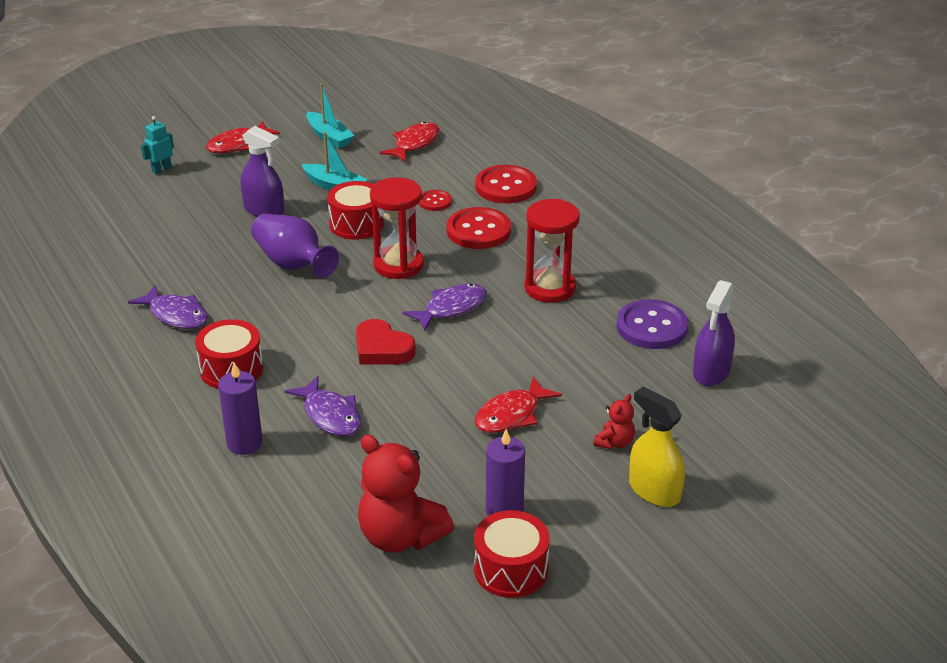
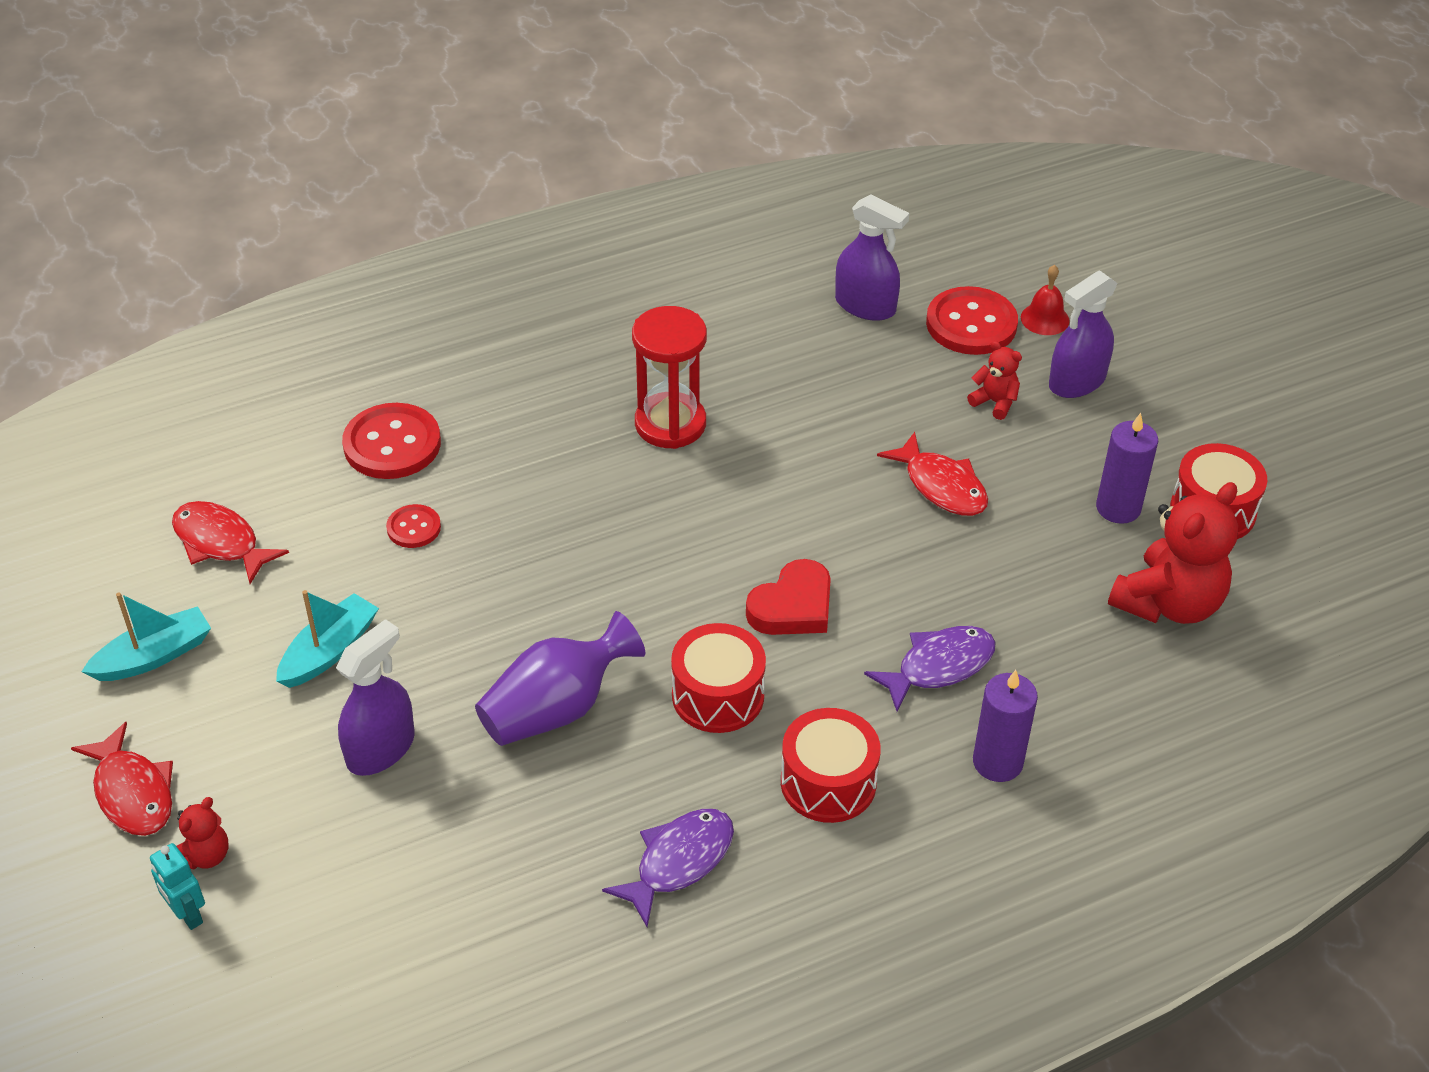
camera: 85 degrees left, 10 degrees up
(197, 169) = (205, 855): none -> red teddy bear
(356, 224) = (456, 625): red drum -> red drum (718, 695)
(398, 265) = (584, 579): red hourglass -> none
(451, 308) = (704, 527): purple fish -> none
(478, 231) = (509, 484): red button -> red button (971, 324)
(651, 327) = (770, 341): purple button -> none
(654, 491) = (1077, 381): yellow spray bottle -> purple spray bottle
(731, 472) = (1045, 319): none -> red bell

